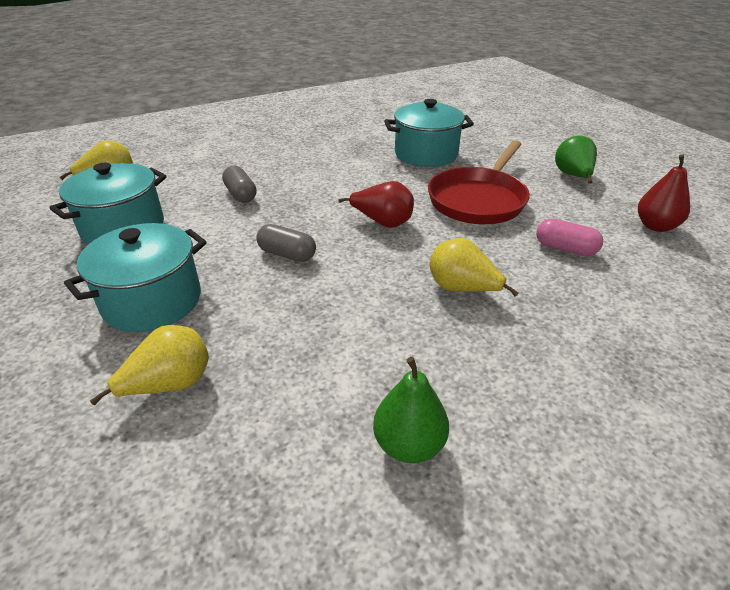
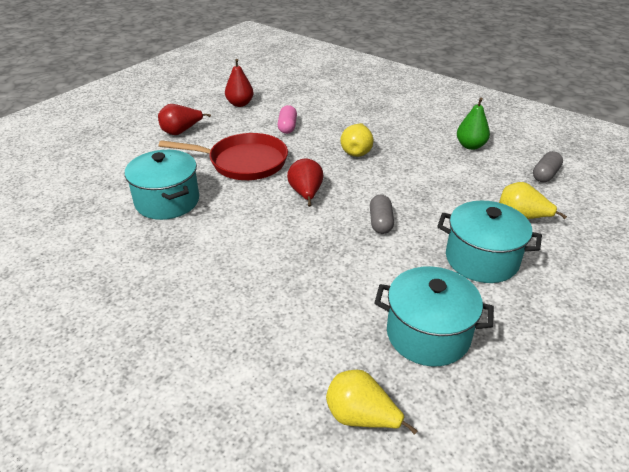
camera: 115 degrees left, 0 degrees up
(240, 194) = (316, 285): grey capsule -> grey capsule (545, 175)
(573, 176) = (181, 132): green pear -> red pear

